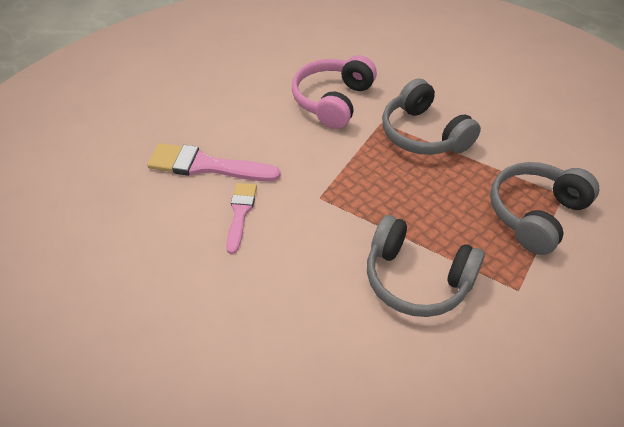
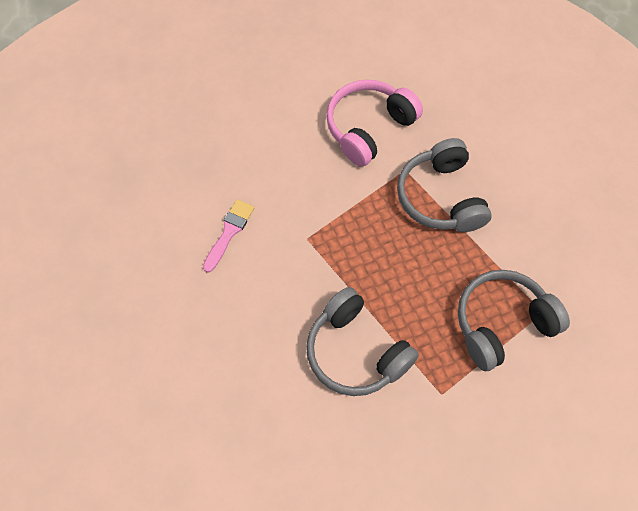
camera: 20 degrees right, 15 degrees up
(206, 166) = (217, 169): pink brush -> none

